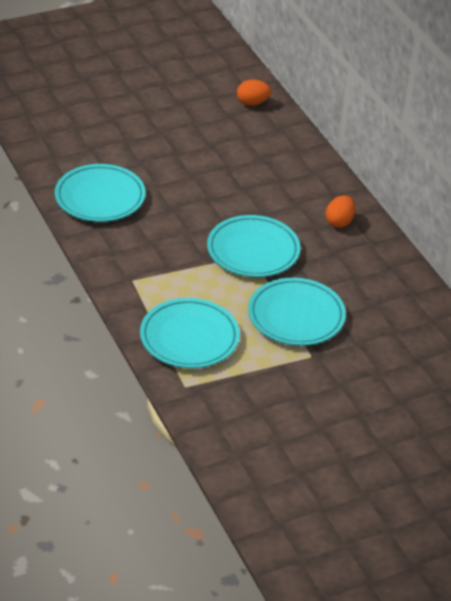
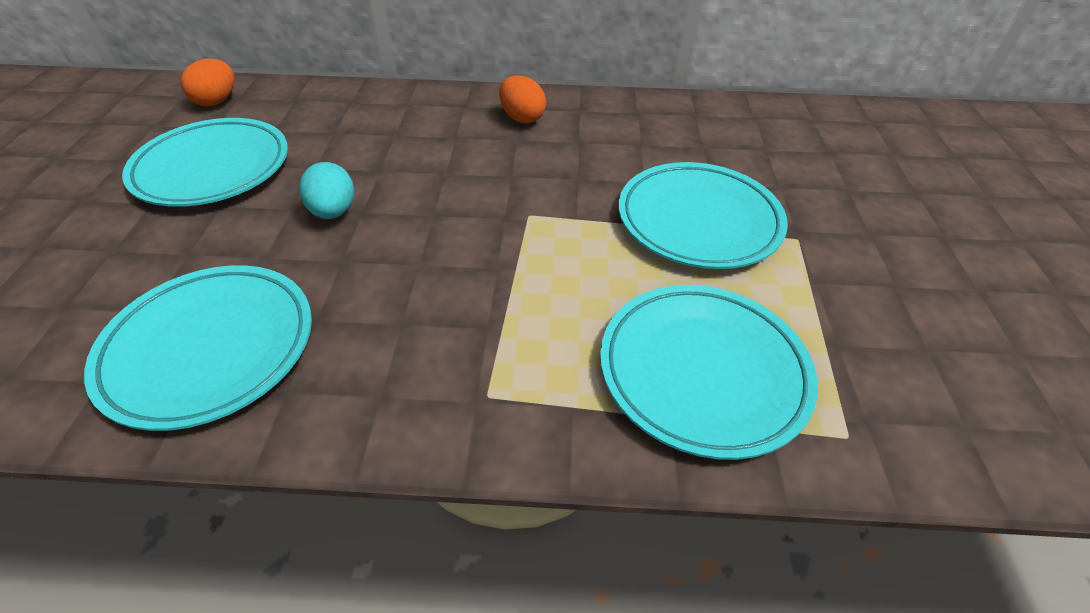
camera: 60 degrees left, 5 degrees up
(200, 190) = (333, 212): none -> turquoise egg
(253, 251) = (522, 210): turquoise plate -> turquoise plate (213, 169)

